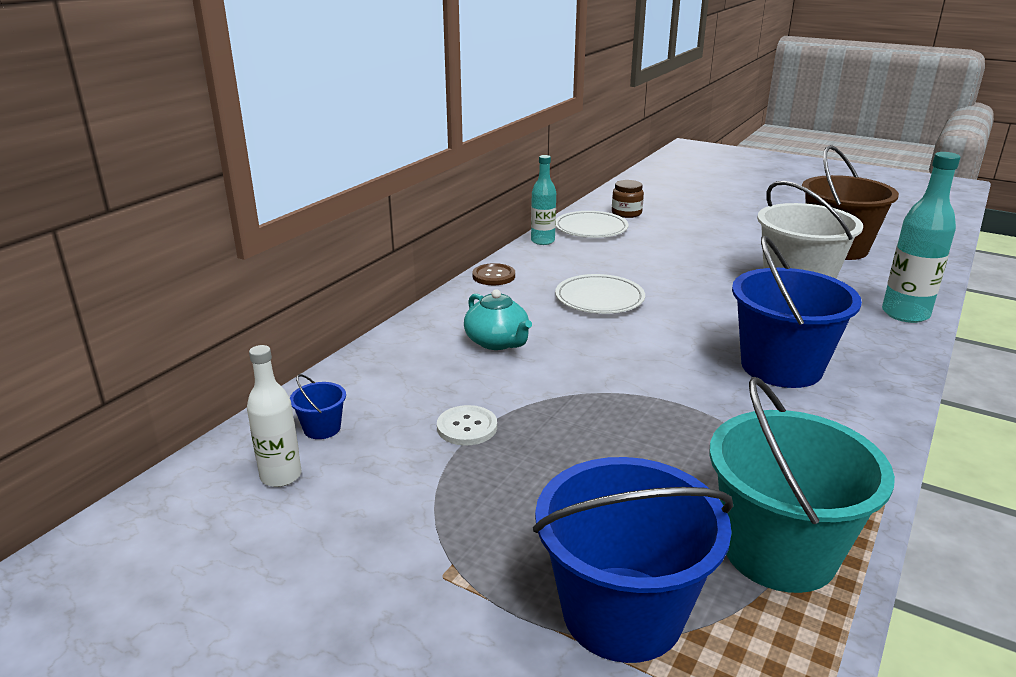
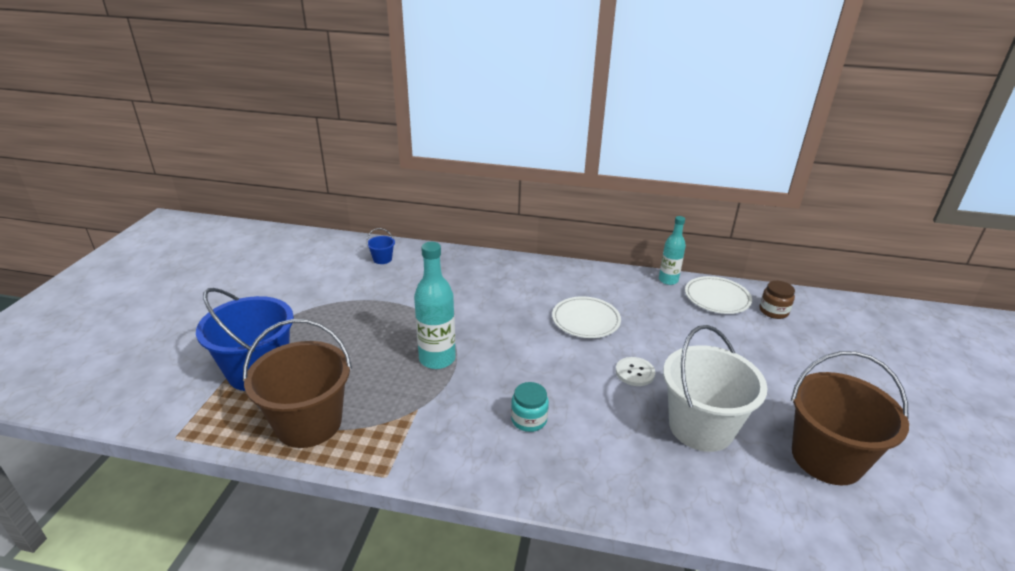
camera: 70 degrees right, 5 degrees up
(281, 476) = (342, 259): white bottle -> none
(467, 427) = (397, 299): white button -> white button (635, 372)
(493, 276) = (588, 271): brown button -> none
(497, 342) = (496, 290): turquoise teapot -> none
(779, 551) = (309, 423): turquoise bucket -> brown bucket
(781, 367) = (529, 419): blue bucket -> turquoise jar
(905, 314) = (688, 507): turquoise bottle -> turquoise bottle (437, 359)

